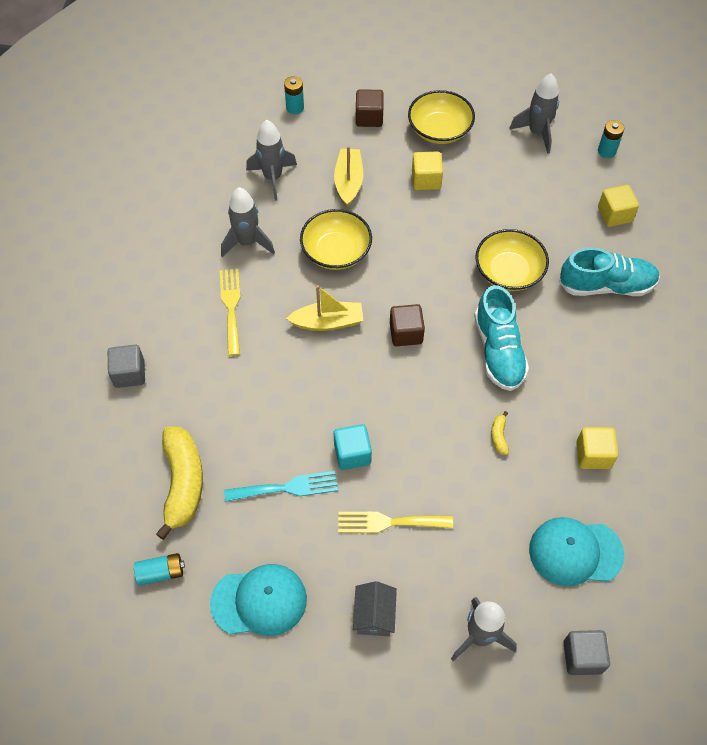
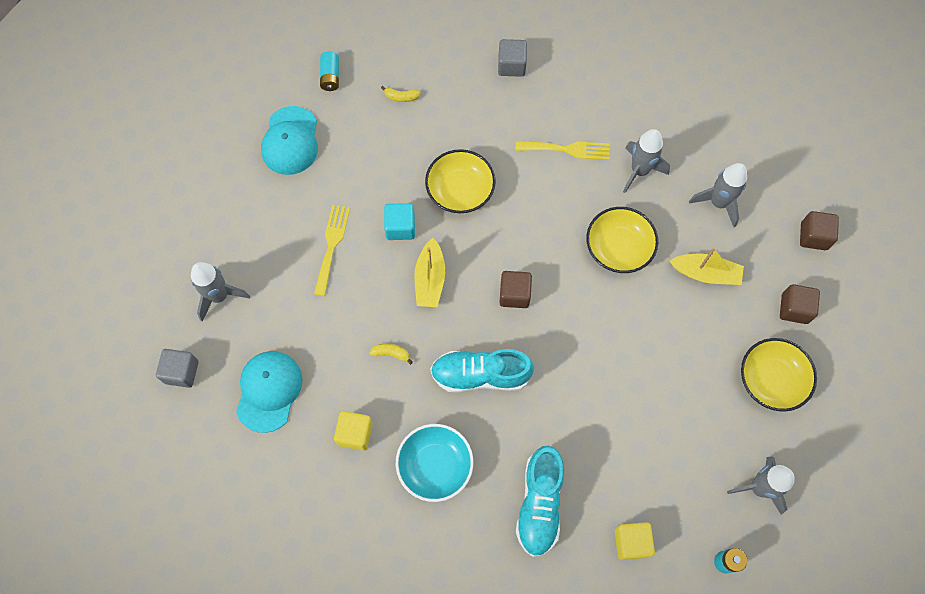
camera: 100 degrees right, 10 degrees up
(183, 483) = (401, 97): yellow banana -> yellow banana, size x0.41
(287, 488) = (380, 172): turquoise fork -> none
(295, 107) = (813, 236): turquoise battery -> brown cube
(327, 322) = (538, 228): yellow boat -> yellow boat (430, 279)
(374, 615) = (257, 221): grey house -> none
(426, 180) = (701, 351): yellow cube -> none
(508, 272) = (571, 407): yellow bowl -> yellow bowl (460, 190)
(601, 376) = (435, 466): none -> turquoise bowl

